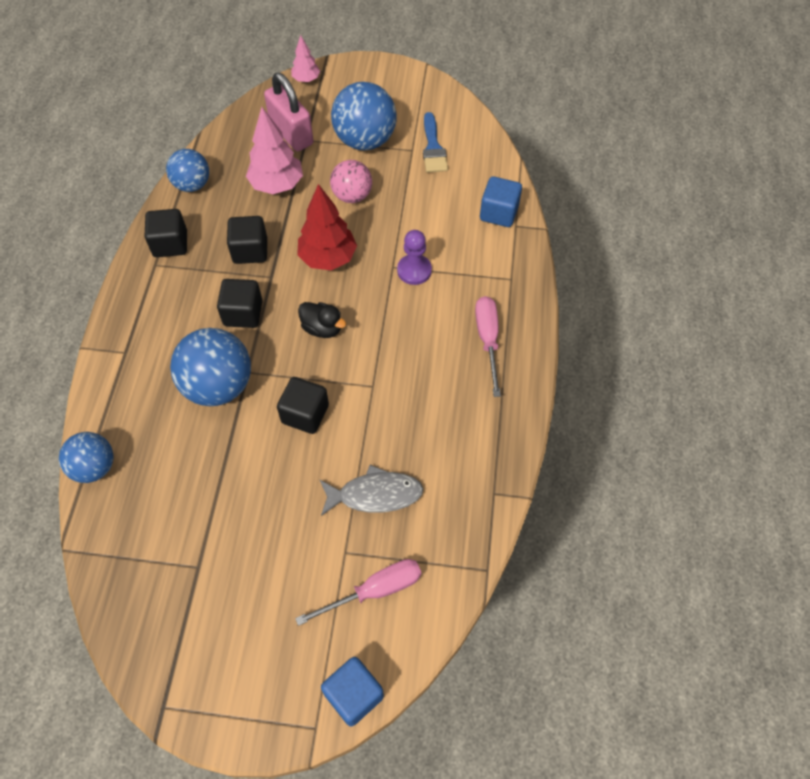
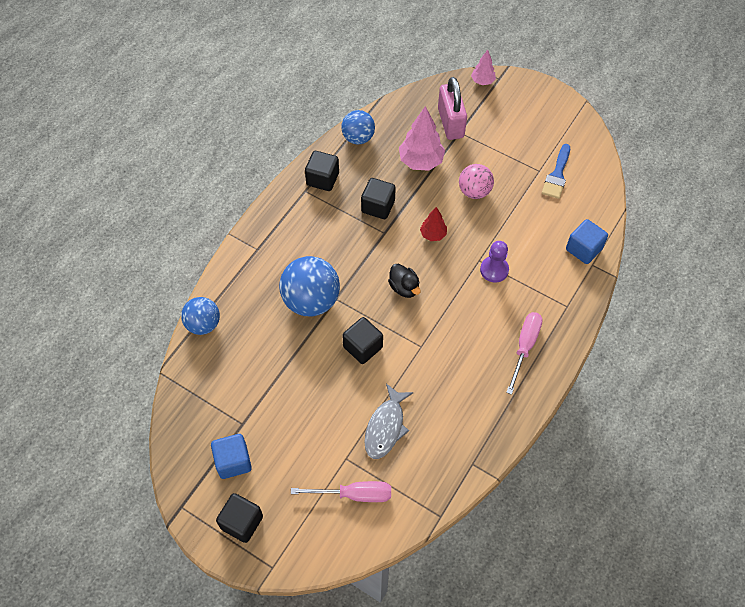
camera: 25 degrees right, 0 degrees up
(243, 313) = (352, 253): black cube -> black cube (242, 522)
(328, 258) = (433, 234): red tree -> red tree, size x0.56
(354, 695) = (307, 558): blue cube -> blue cube (233, 461)
(365, 140) = (505, 149): blue ball -> none
(375, 494) = (386, 427): grey fish -> grey fish turned 90 degrees clockwise

